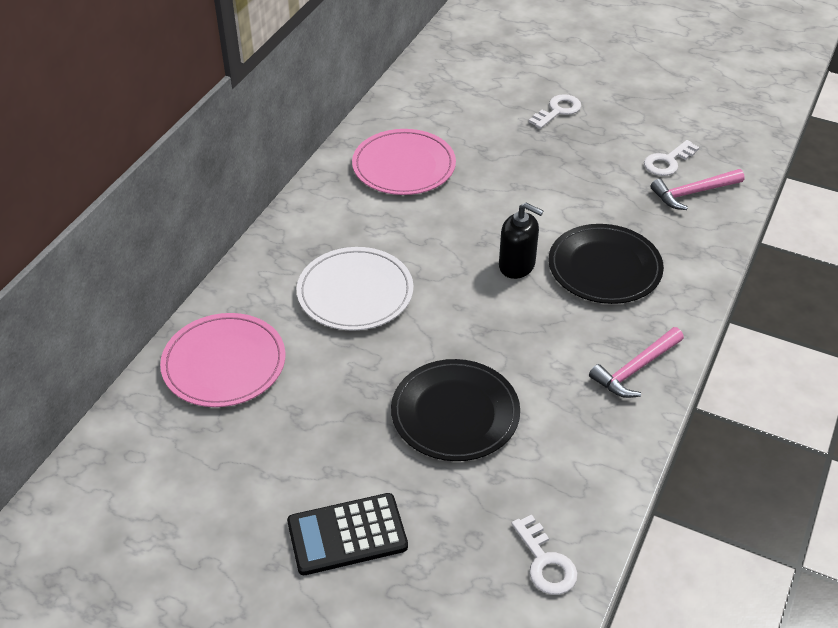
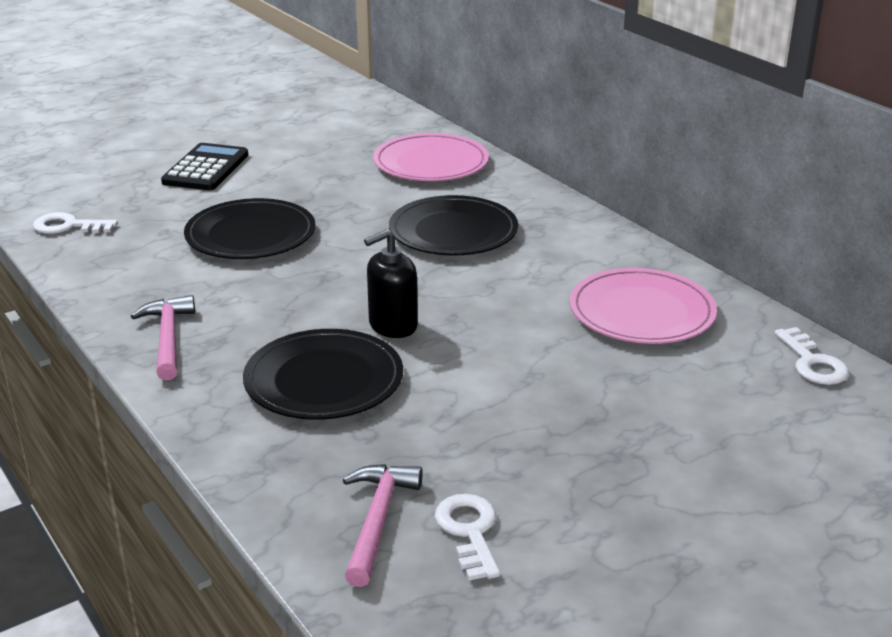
camera: 120 degrees right, 15 degrees down
(355, 292) = (453, 231): white plate -> black plate
(558, 111) = (685, 478): white key -> white key (812, 363)

